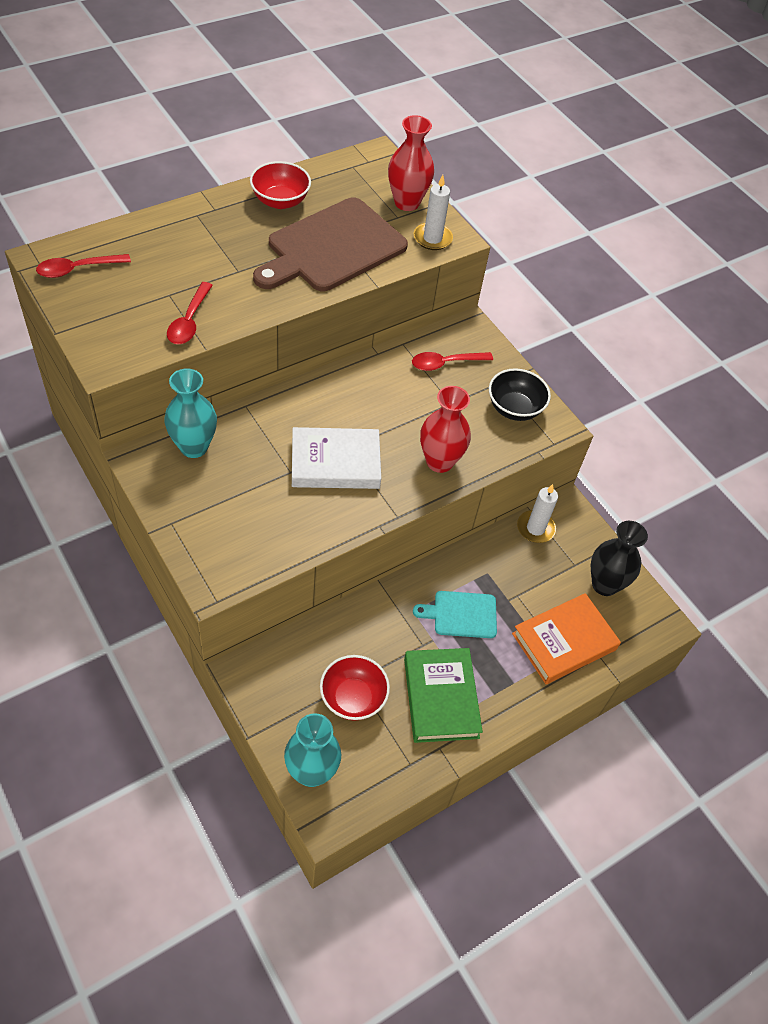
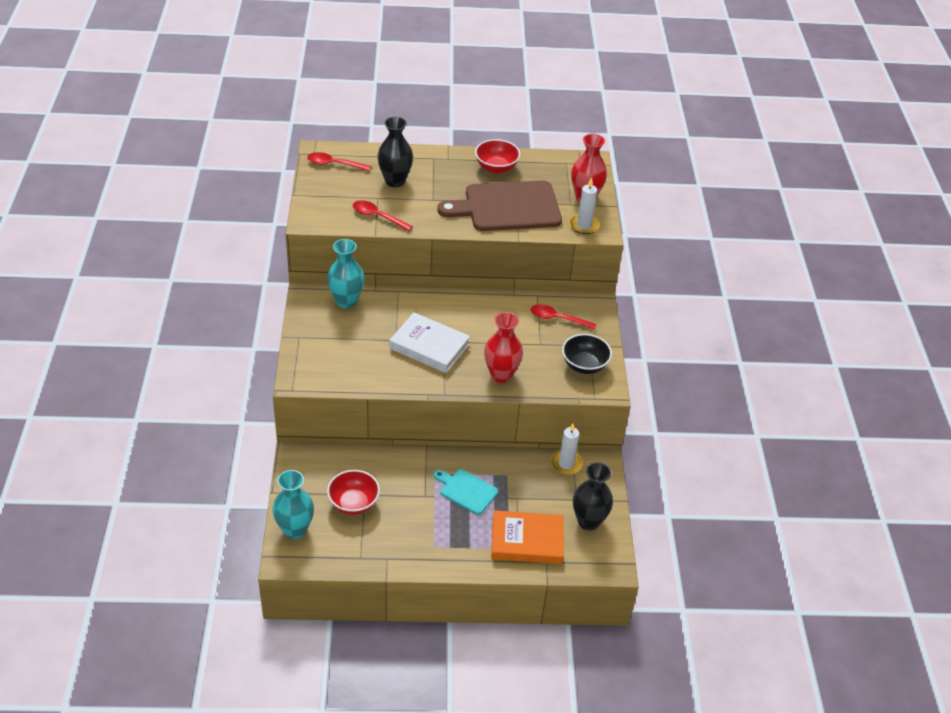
camera: 35 degrees right, 10 degrees down
(173, 263) = (395, 181): none -> black vase
(189, 321) = (377, 217): red spoon -> red spoon turned 75 degrees clockwise
(441, 697) = (411, 531): green book -> none

